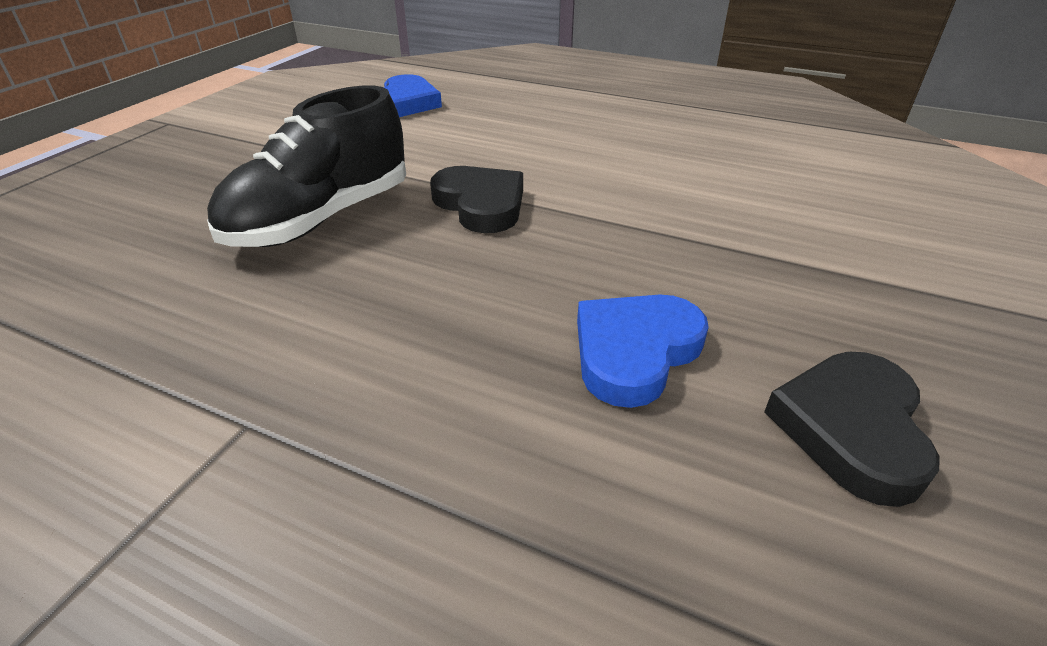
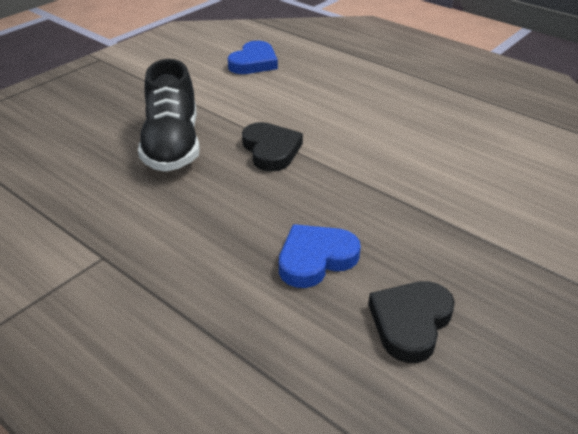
camera: 15 degrees right, 0 degrees up
(321, 219) = (172, 145): black shoe -> black shoe turned 60 degrees counterclockwise

